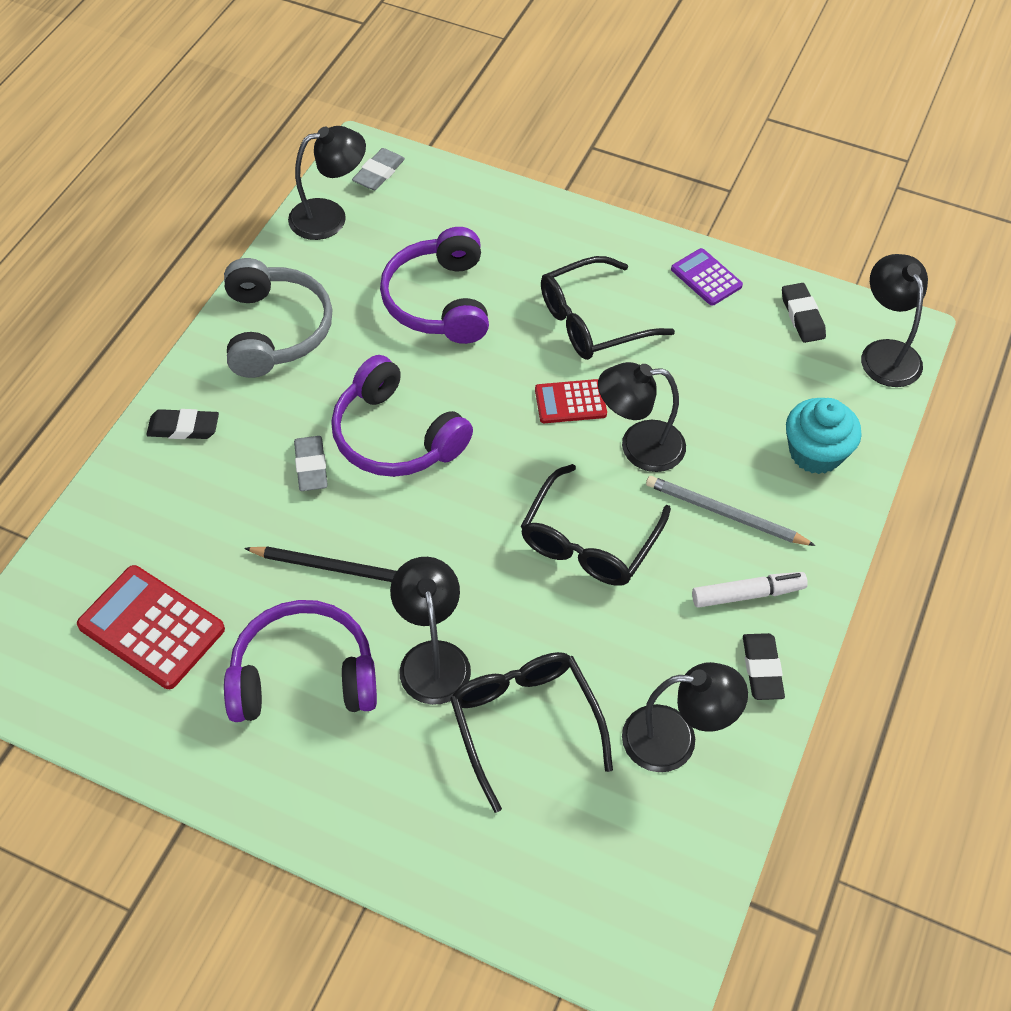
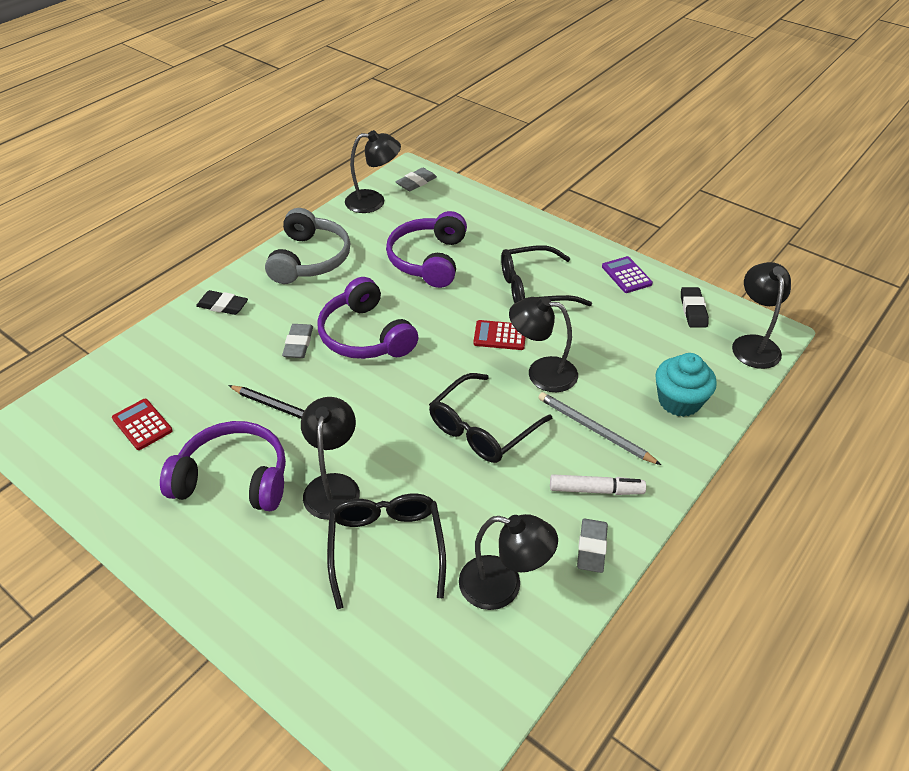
camera: 15 degrees right, 10 degrees down
(151, 627) = (142, 425): red calculator -> red calculator, size x0.60
(762, 669) = (592, 548): black eraser -> grey eraser

